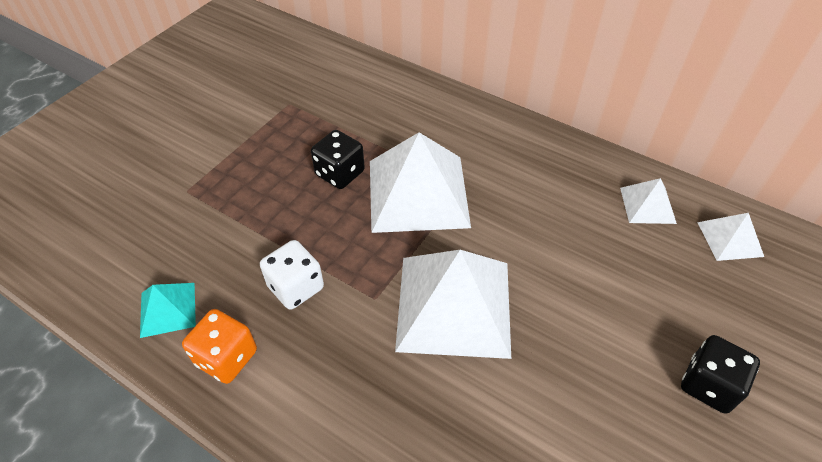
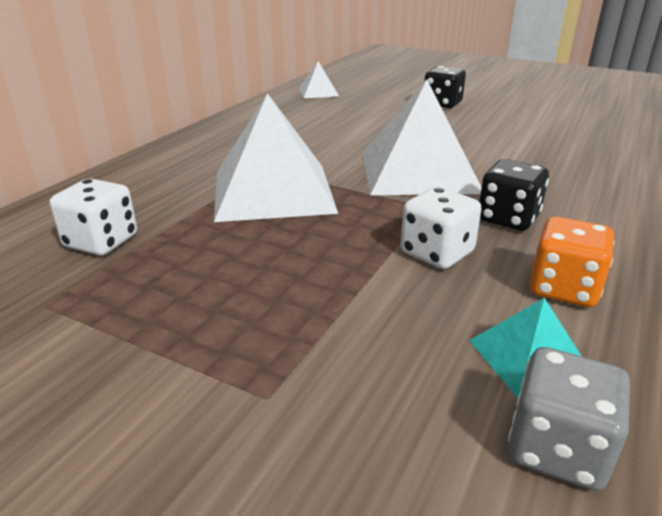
camera: 95 degrees left, 20 degrees down
(105, 299) = (557, 448): none -> grey dice
(340, 173) = (235, 241): black dice -> black dice (508, 218)
(352, 112) = (101, 242): none -> white dice
(647, 205) = (286, 109): white pyramid -> none

